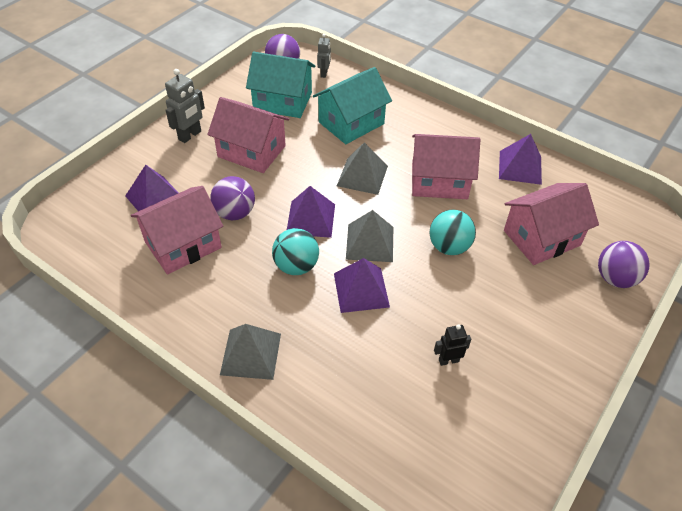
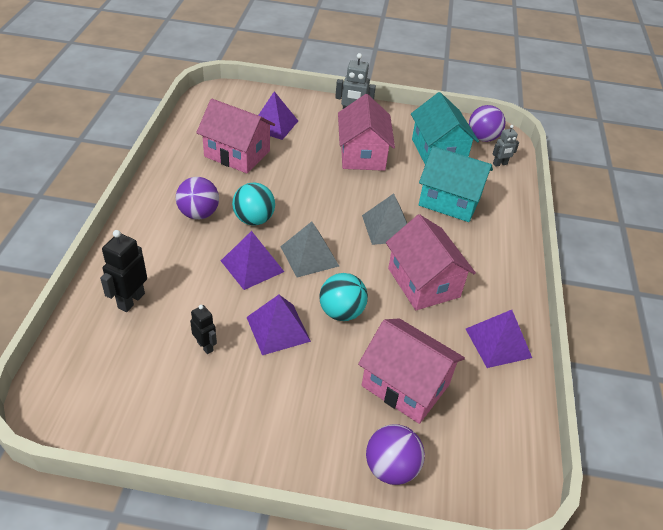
camera: 60 degrees right, 5 degrees down
(235, 213) = (287, 168): purple ball -> purple ball (199, 214)
(250, 354) = (153, 223): grey pyramid -> none
(311, 219) = (311, 212): purple pyramid -> purple pyramid (278, 329)
(360, 407) = (131, 300): none -> black robot

